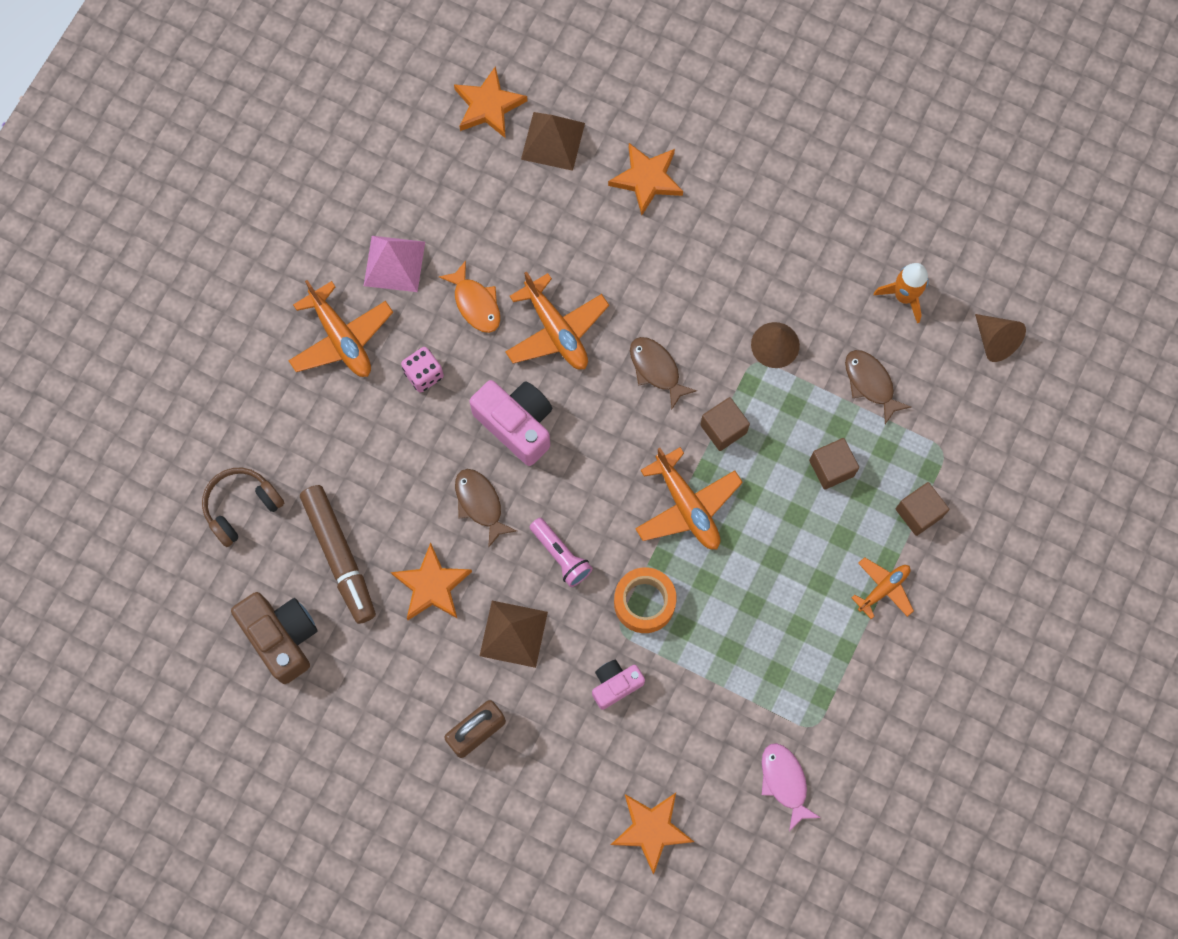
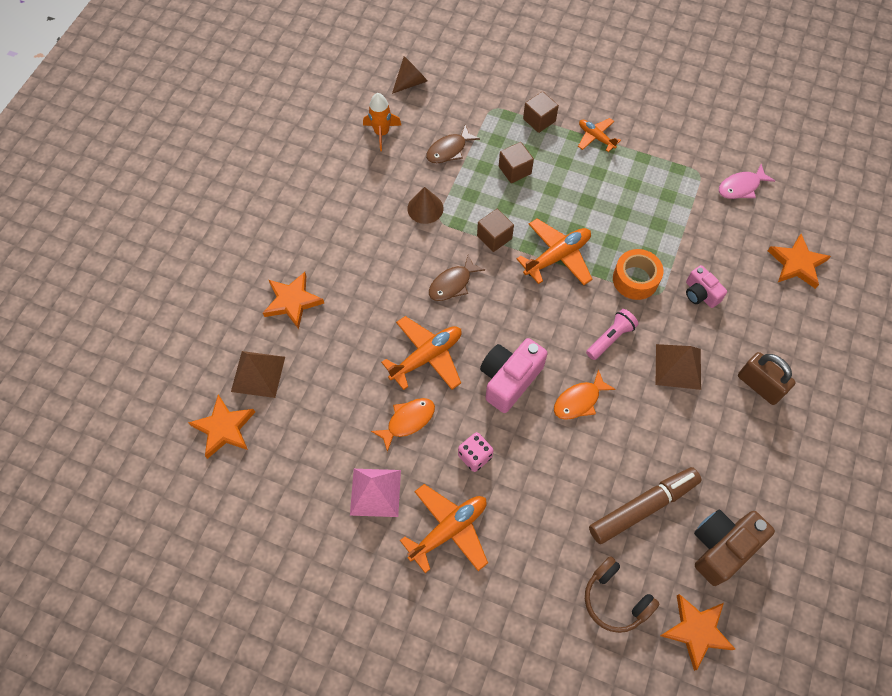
camera: 95 degrees left, 10 degrees down
(432, 586) = (653, 430): orange star -> orange star (696, 630)
(480, 504) = (579, 400): brown fish -> orange fish

